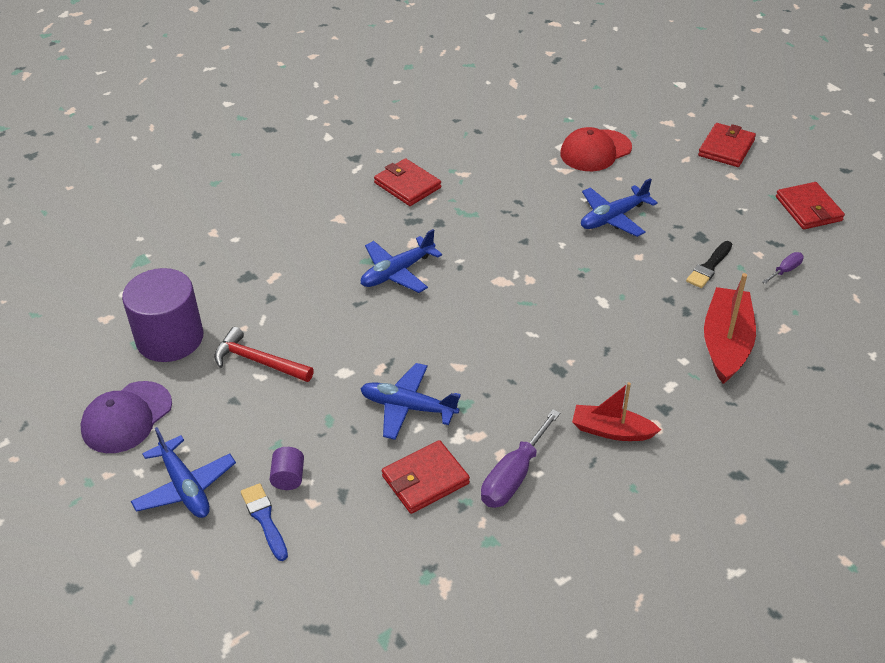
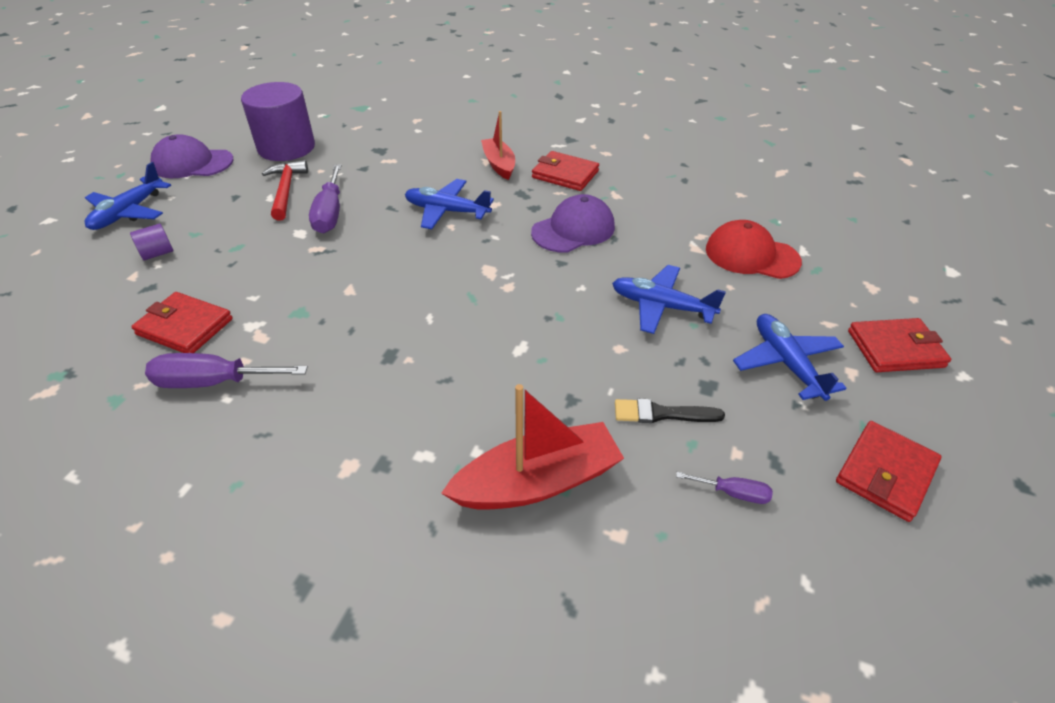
camera: 55 degrees right, 0 degrees up
(265, 519) = (104, 260): blue brush -> none
(330, 343) = (330, 213): none -> purple screwdriver
(407, 185) = (565, 174): red wallet -> red wallet turned 75 degrees counterclockwise
(408, 407) = (275, 281): blue plane -> blue plane (786, 363)
(489, 216) = (573, 229): none -> purple cap
(611, 431) = (319, 432): red boat -> red boat (499, 164)

